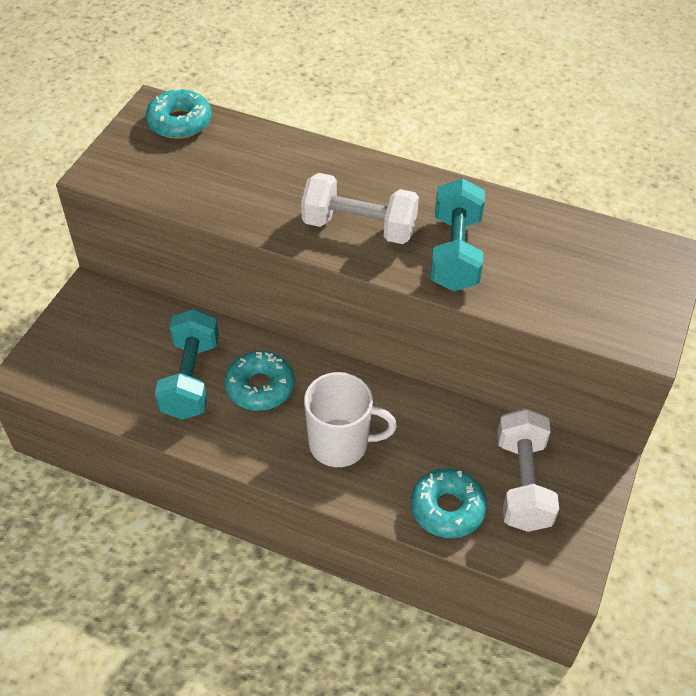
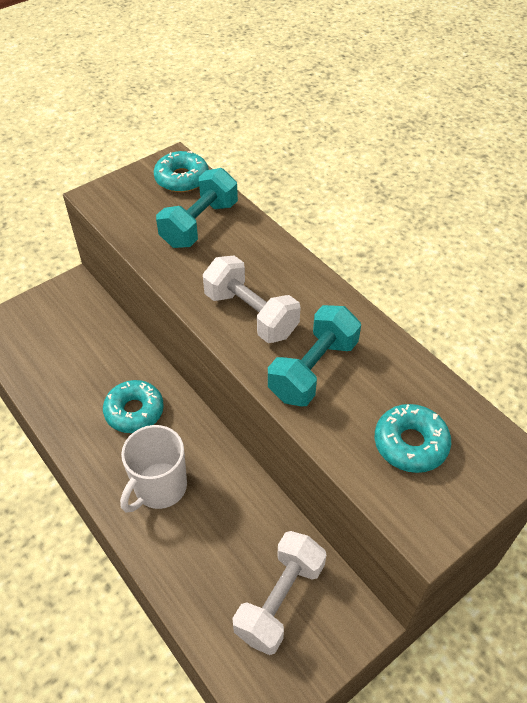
camera: 30 degrees right, 0 degrees up
(191, 378) = (91, 381): turquoise dumbbell -> turquoise dumbbell (199, 224)
(341, 444) = (159, 488): white mug -> white mug turned 90 degrees clockwise
(447, 508) = (202, 588): turquoise donut -> turquoise donut (410, 444)

